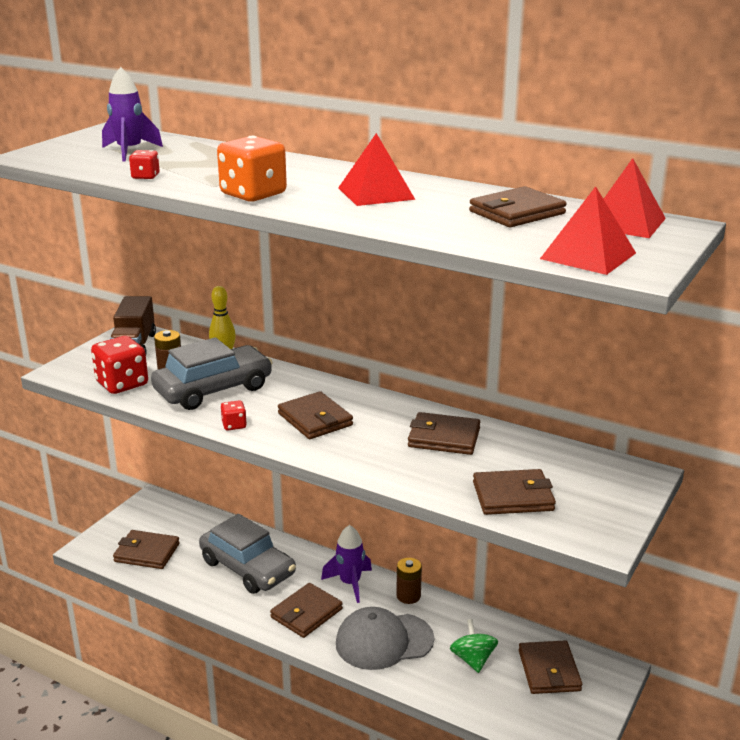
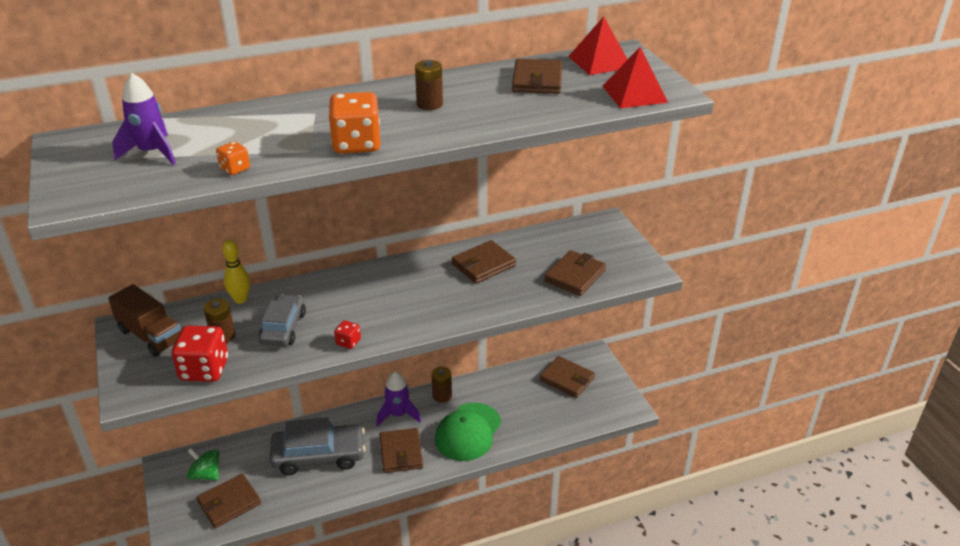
camera: 50 degrees left, 10 degrees up
(145, 176) = (235, 169): red dice -> orange dice
(213, 389) = (283, 328): grey car -> grey car, size x0.64
(315, 419) = (391, 303): brown wallet -> none
(376, 193) = (429, 104): red pyramid -> brown battery
(384, 641) = (468, 432): grey cap -> green cap
(473, 659) = (526, 403): green spinning top -> green spinning top (206, 474)

